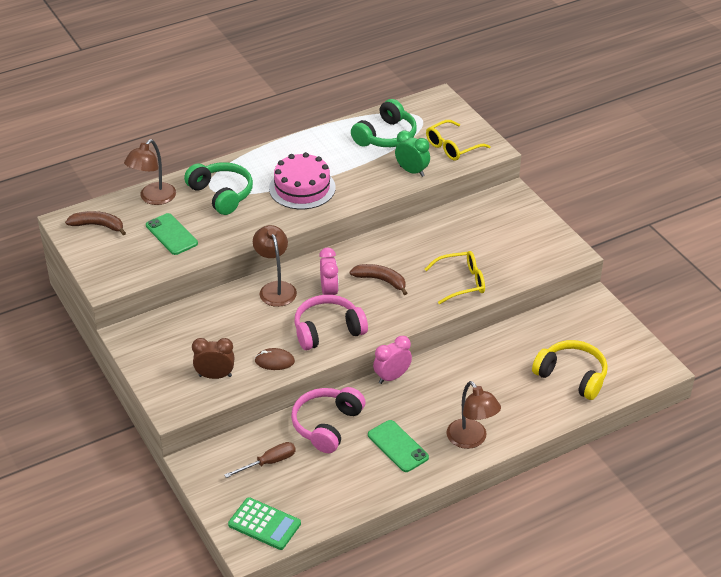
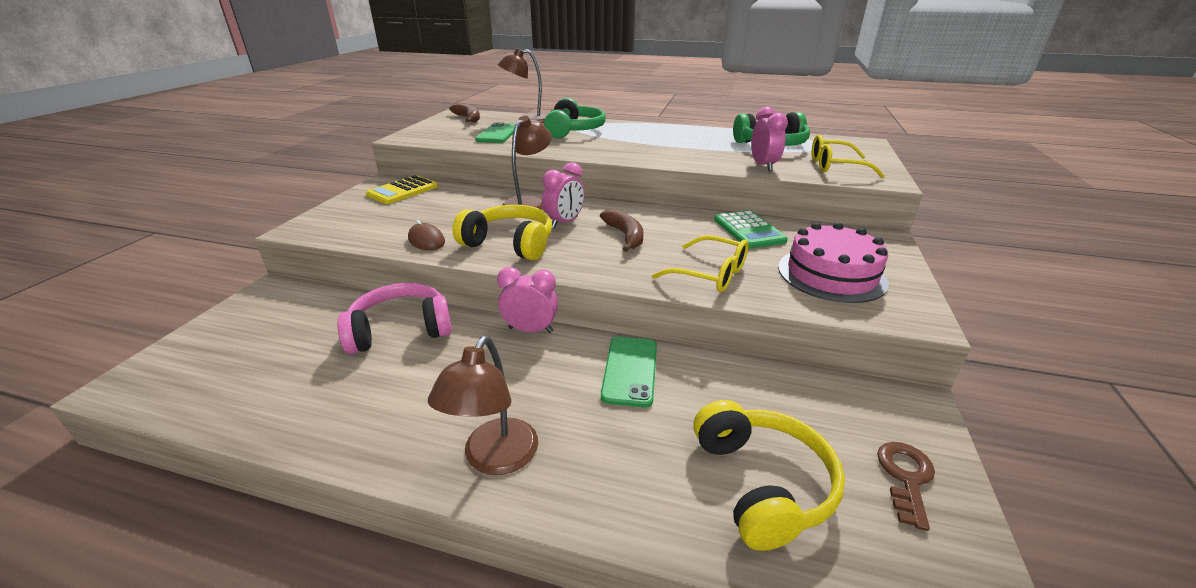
camera: 45 degrees right, 10 degrees down
(163, 334) = (403, 191): none -> yellow calculator
(215, 376) = (370, 226): brown clock -> none
(264, 524) = (179, 375): green calculator -> green calculator (748, 230)
(269, 462) = (302, 326): brown screwdriver -> none
(302, 188) = (640, 145): pink cake -> pink cake (831, 274)
(327, 330) = (510, 244): pink headphones -> yellow headphones
(398, 446) = (413, 398): green phone -> green phone (630, 370)
(412, 171) = (763, 166): green clock -> pink clock
(613, 338) = (905, 477): none -> brown key

